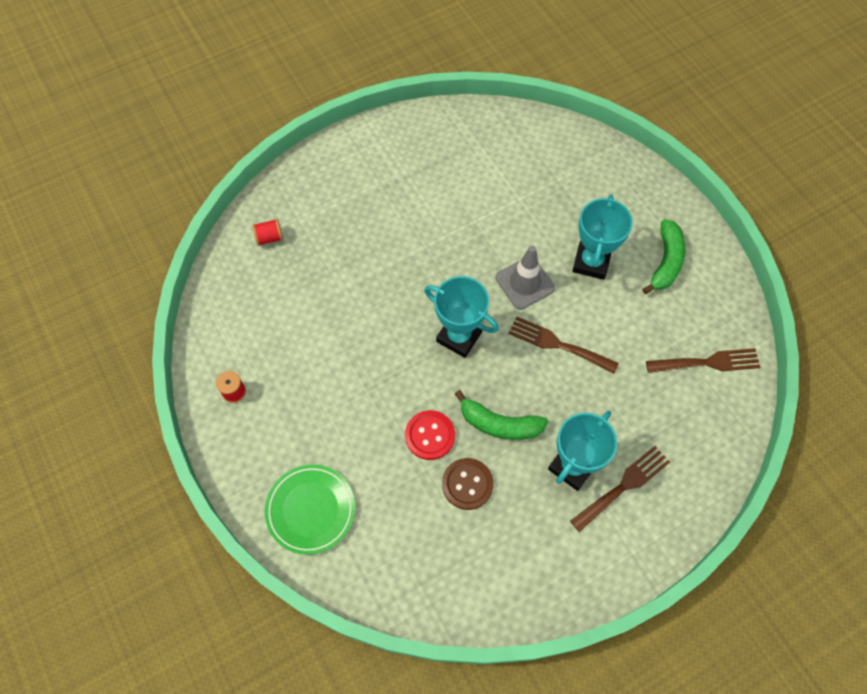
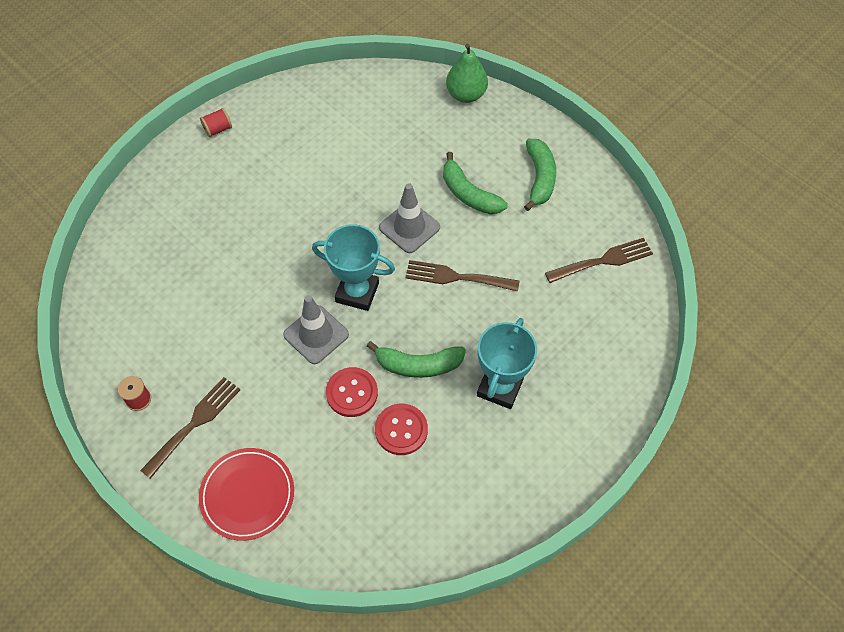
camera: 15 degrees left, 5 degrees down
(269, 238) = (139, 241): red spool -> red spool (218, 129)
(310, 510) = (247, 495): green plate -> red plate
(410, 369) = (316, 334): none -> grey traffic cone
(467, 484) = (401, 430): brown button -> red button
(591, 262) = (468, 194): turquoise trophy -> green banana
(614, 158) = (466, 95): none -> green pear
(623, 486) = (554, 393): brown fork -> brown fork (194, 423)

